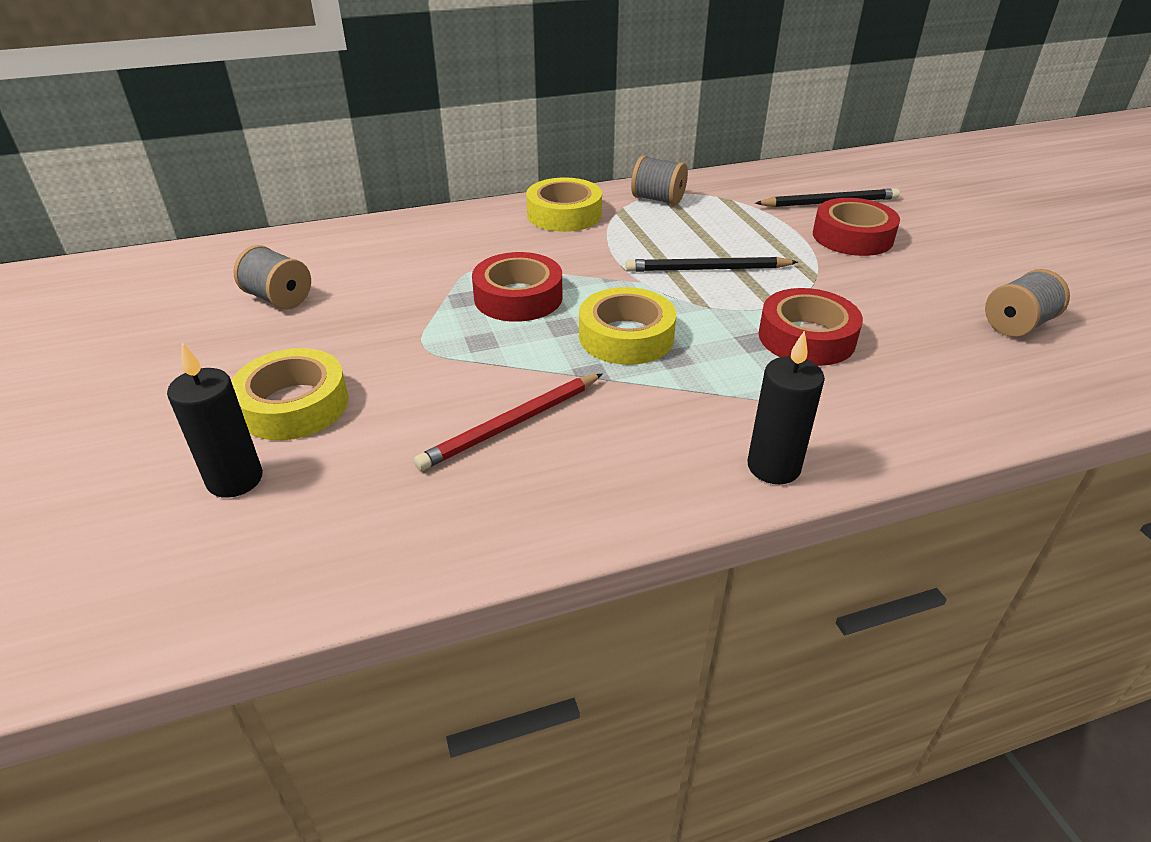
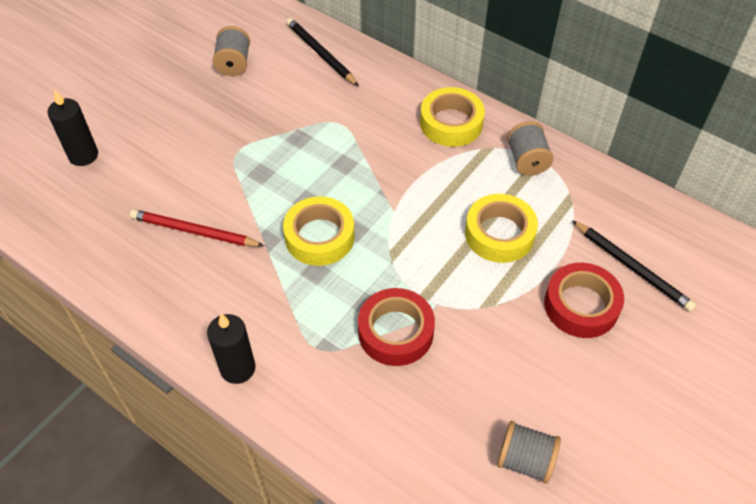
camera: 55 degrees right, 15 degrees up
(294, 405) = (149, 136): yellow tape -> yellow tape (499, 234)
(518, 297) = (321, 162): red tape -> none
(707, 269) = (443, 238): black pencil -> black pencil (320, 54)

